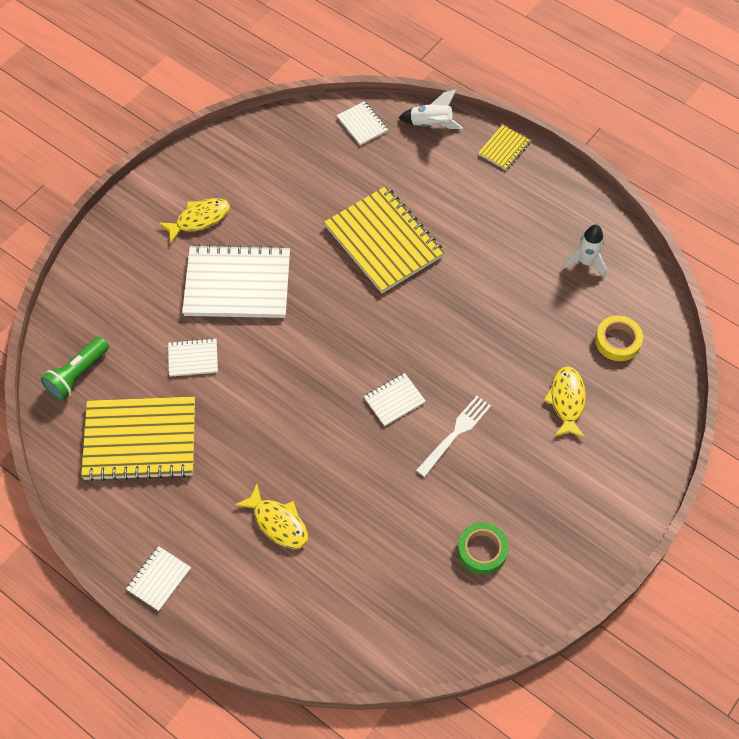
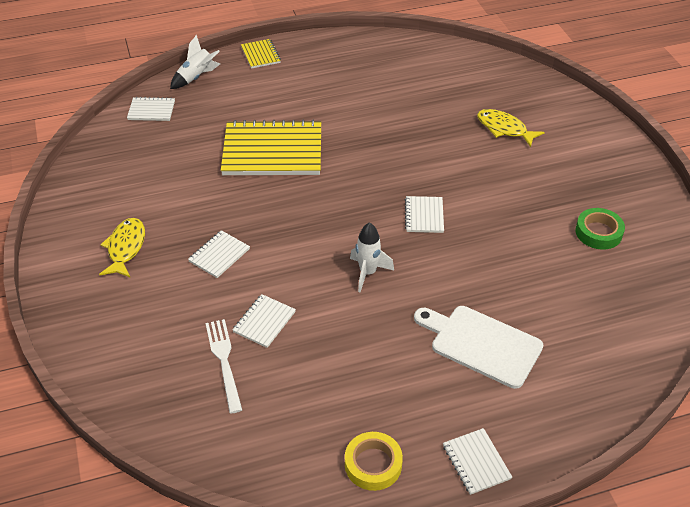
camera: 55 degrees left, 15 degrees down
(77, 375) = (197, 419): green flashlight -> none
(140, 440) = (315, 404): yellow notebook -> none
(237, 284) = (219, 255): white notebook -> white notebook, size x0.46
(278, 522) = (481, 344): yellow fish -> white cutting board
(455, 433) = (483, 197): white fork -> white fork (224, 361)
(585, 262) = (398, 65): white rocket -> white rocket (368, 273)
(617, 341) = (476, 83): yellow tape -> yellow tape (373, 464)

